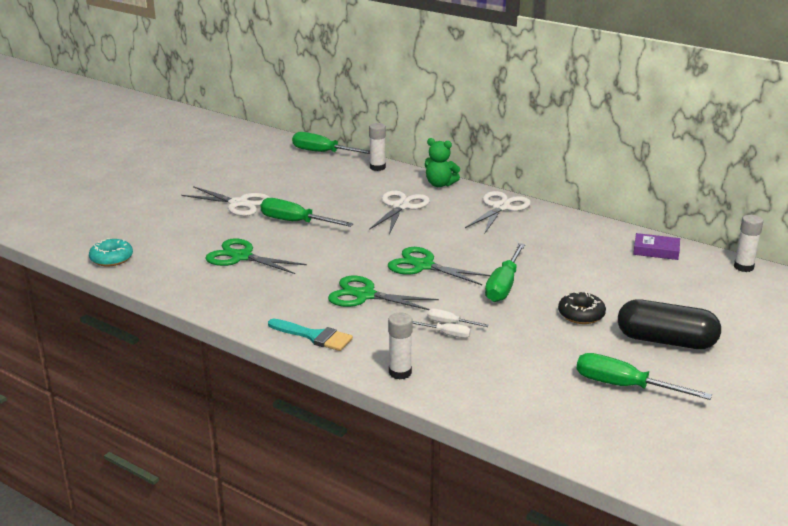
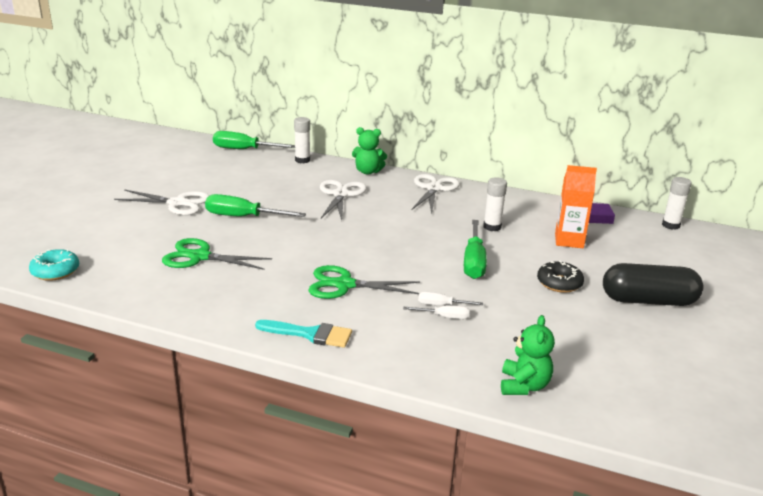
camera: 15 degrees left, 0 degrees up
(400, 373) = (417, 364): white glue stick -> white glue stick (492, 227)
(423, 266) = (388, 249): green scissors -> none
(491, 403) = (524, 386): none -> green teddy bear
(617, 273) = (569, 240): none -> orange carton
(624, 386) = (638, 351): green screwdriver -> none

